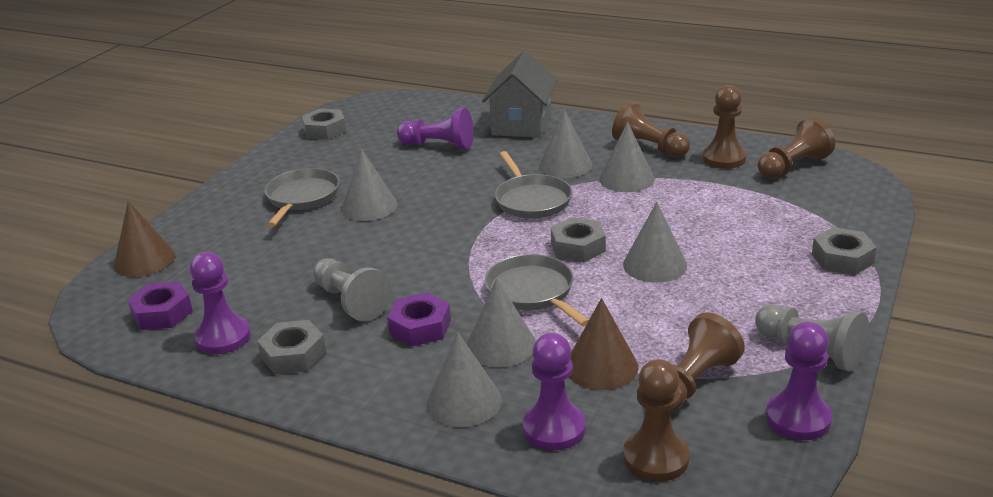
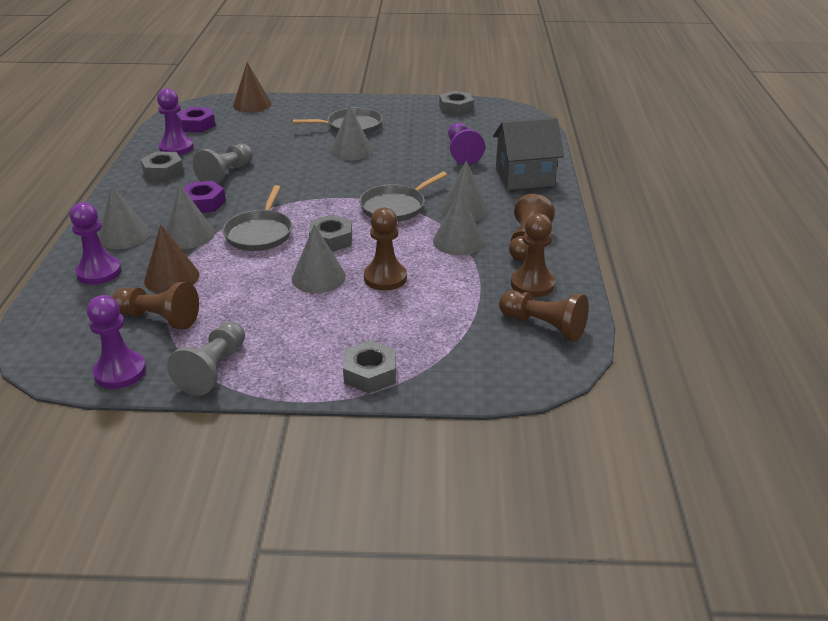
camera: 65 degrees right, 5 degrees up
(532, 292) = (260, 233): grey pan -> grey pan turned 150 degrees clockwise
(656, 458) = (70, 316): brown pawn -> brown pawn (385, 278)

